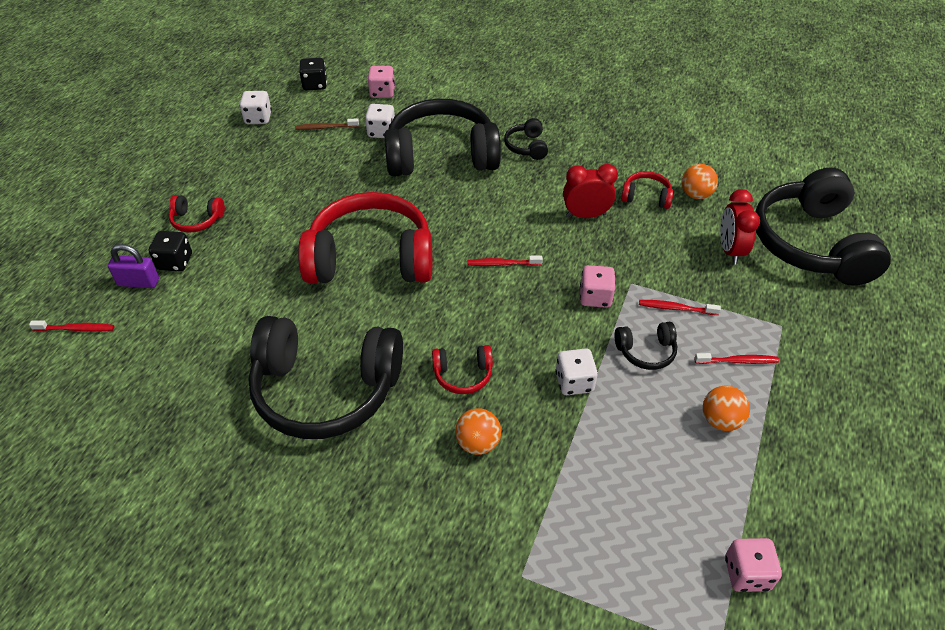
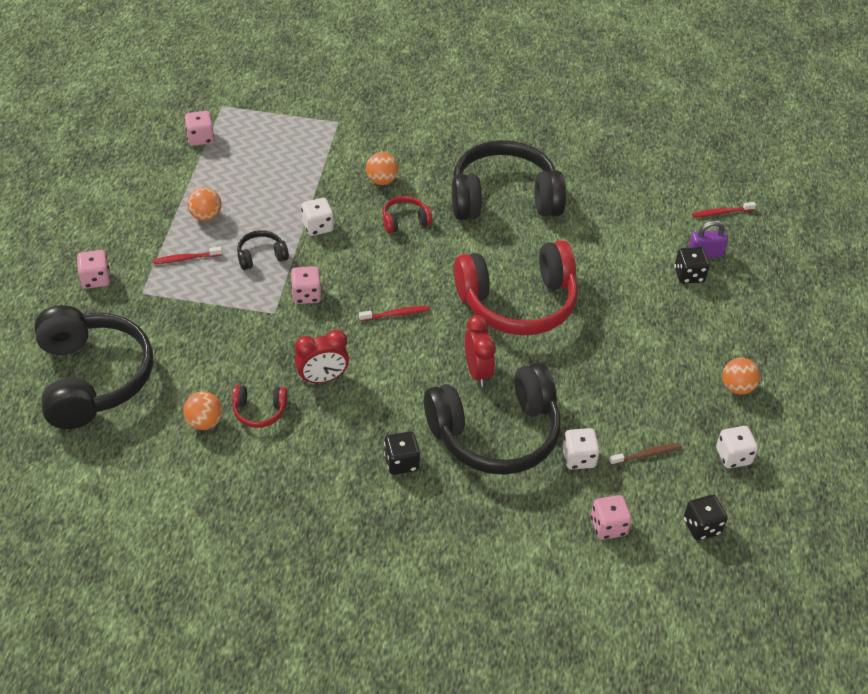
camera: 165 degrees right, 0 degrees up
(197, 220) = (701, 317): red headphones -> none
(214, 161) = (737, 387): none -> orange ball
(526, 147) = (401, 462): black headphones -> black dice
(676, 308) = (234, 295): red toothbrush -> none
(730, 250) = (177, 359): red clock -> red clock (477, 372)
(841, 349) = (95, 279): none -> pink dice

